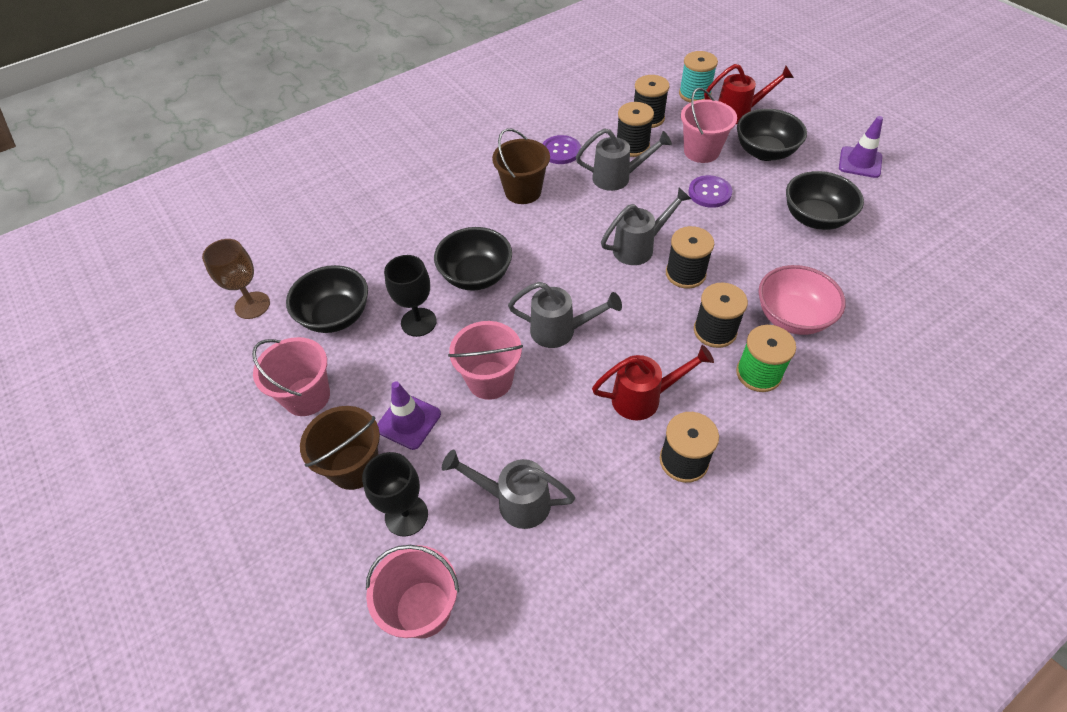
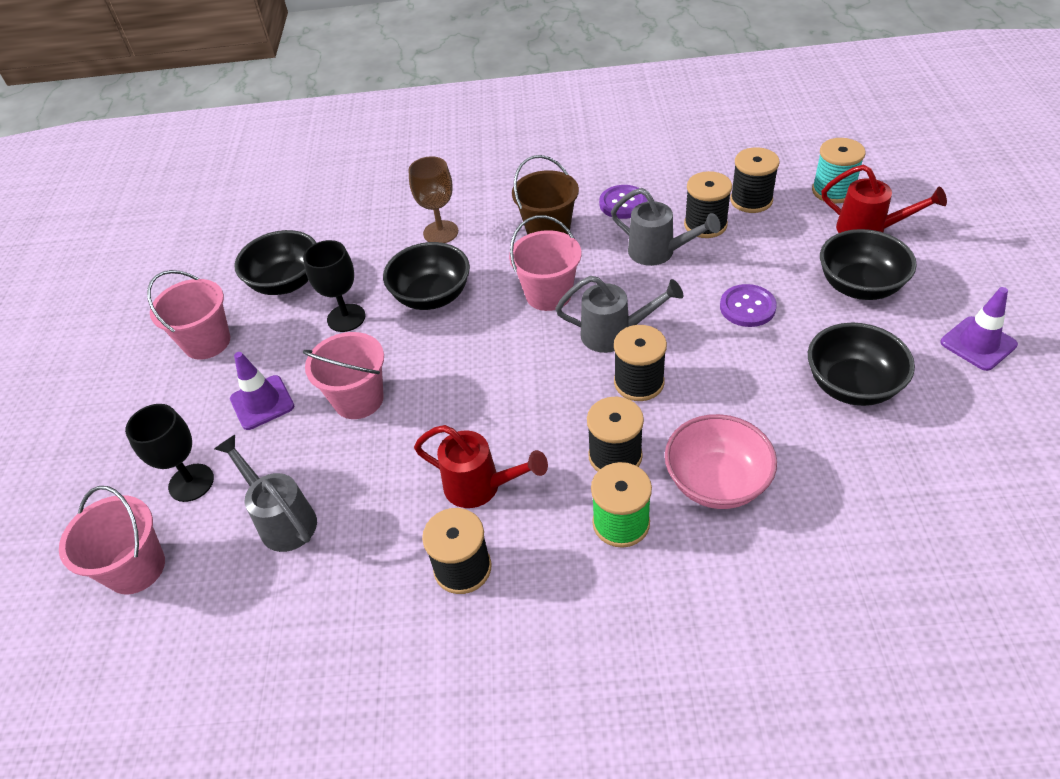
camera: 35 degrees right, 5 degrees down
(252, 305) = (233, 245): brown goblet -> brown goblet (440, 232)
(354, 467) = (190, 420): brown bucket -> none
(561, 331) = (461, 384): grey watering can -> none
(701, 151) = (781, 258): pink bucket -> pink bucket (548, 294)

